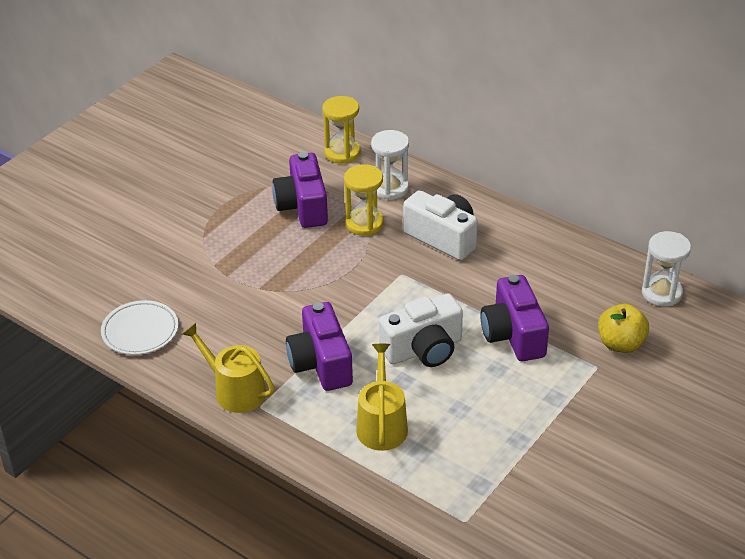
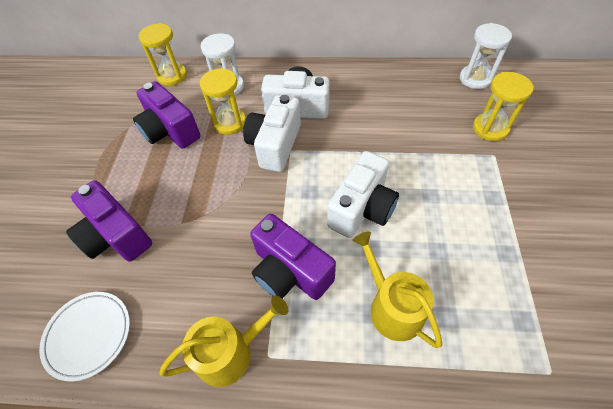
camera: 30 degrees left, 15 degrees up
(235, 391) = (231, 352): yellow watering can -> yellow watering can turned 150 degrees clockwise
(391, 263) = (275, 145): none -> white camera
(513, 335) = (415, 159): purple camera -> purple camera (116, 235)
(620, 344) = (490, 128): yellow apple -> yellow hourglass

